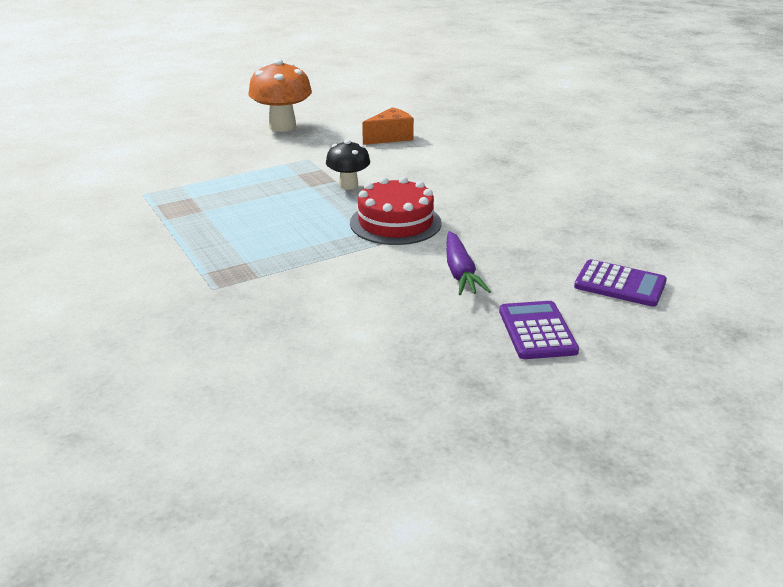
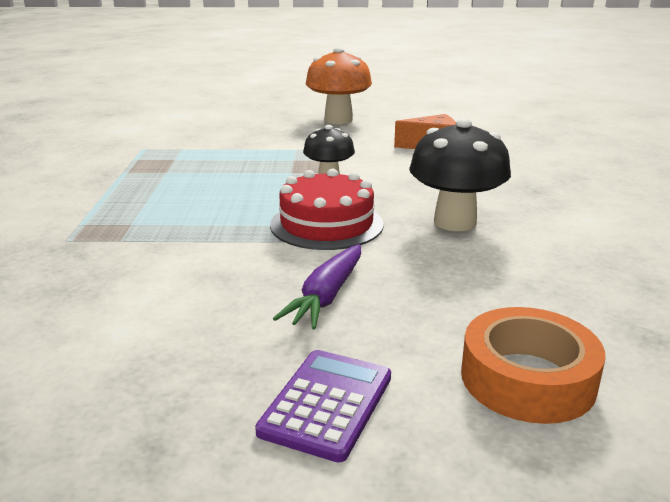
camera: 30 degrees right, 5 degrees down
(479, 199) = (455, 222): none -> black mushroom
(620, 284) = (527, 379): purple calculator -> orange tape

